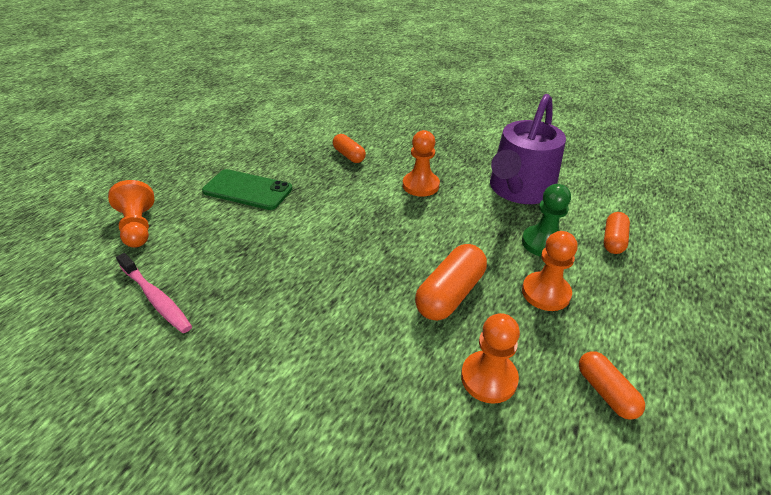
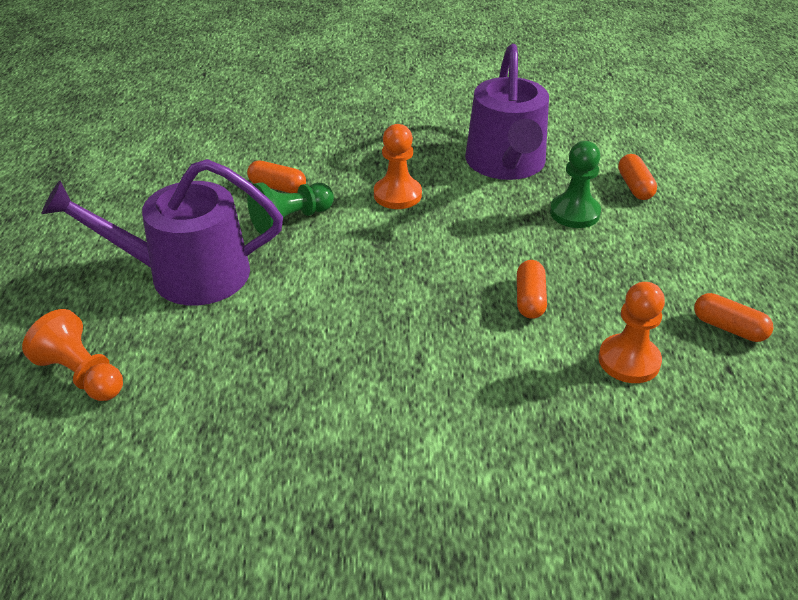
camera: 30 degrees left, 0 degrees up
(156, 298) = (206, 443): pink toothbrush -> none
(247, 190) = (187, 274): green phone -> purple watering can
(337, 178) = (290, 220): none -> green pawn
(450, 294) = (530, 299): orange capsule -> orange capsule, size x0.62
(545, 293) = (615, 261): orange pawn -> none

